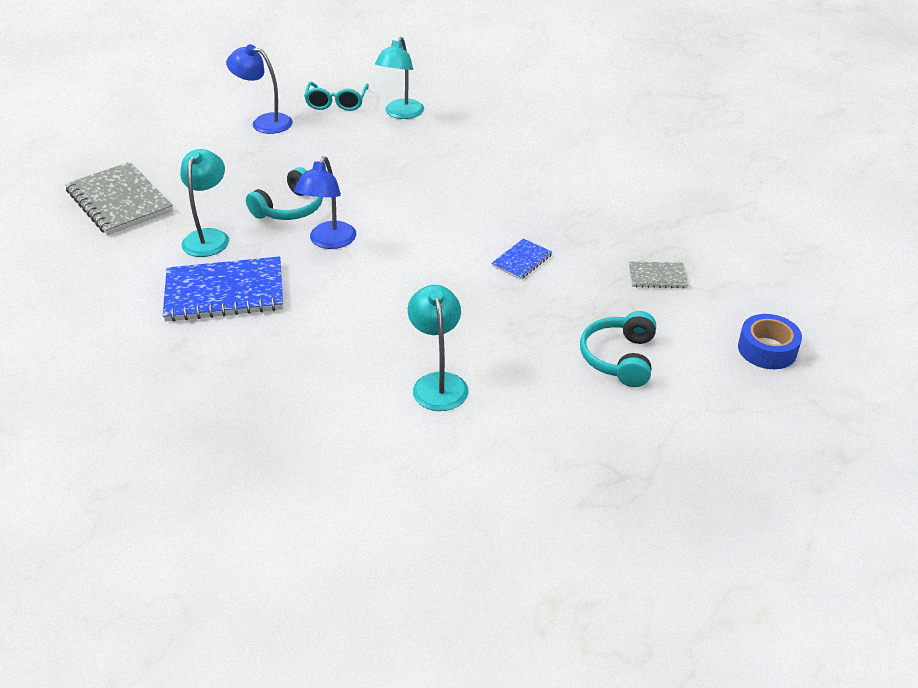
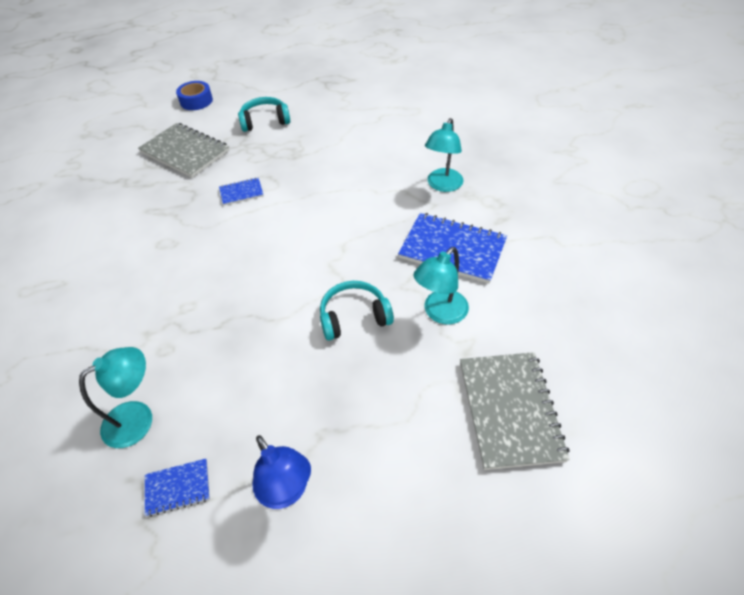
camera: 145 degrees left, 10 degrees up
(329, 242) = (349, 264): blue lamp -> none
(336, 103) = (178, 488): turquoise glasses -> blue notebook
(438, 383) = (364, 142): turquoise lamp -> turquoise lamp (442, 185)
(620, 358) = (265, 121): turquoise headphones -> turquoise headphones turned 150 degrees counterclockwise
(657, 277) = (185, 152): grey notebook -> grey notebook, size x2.05

